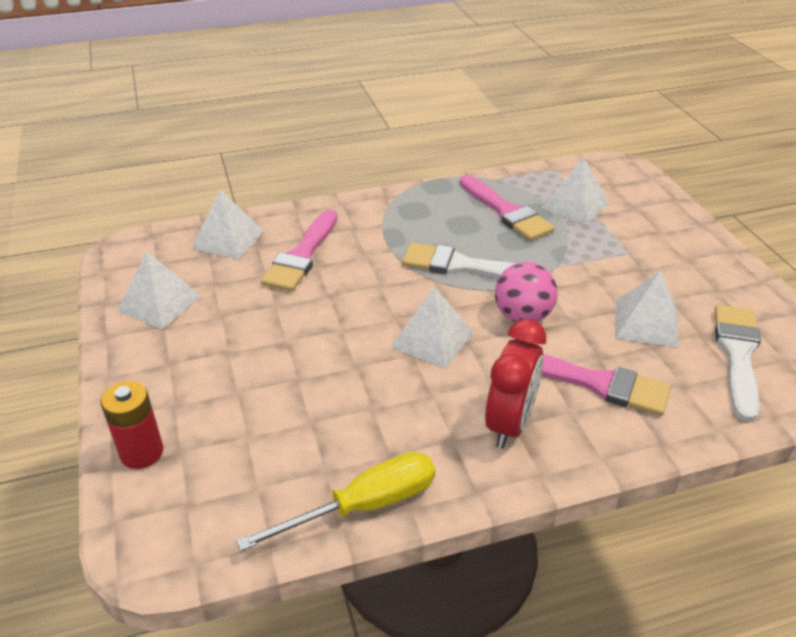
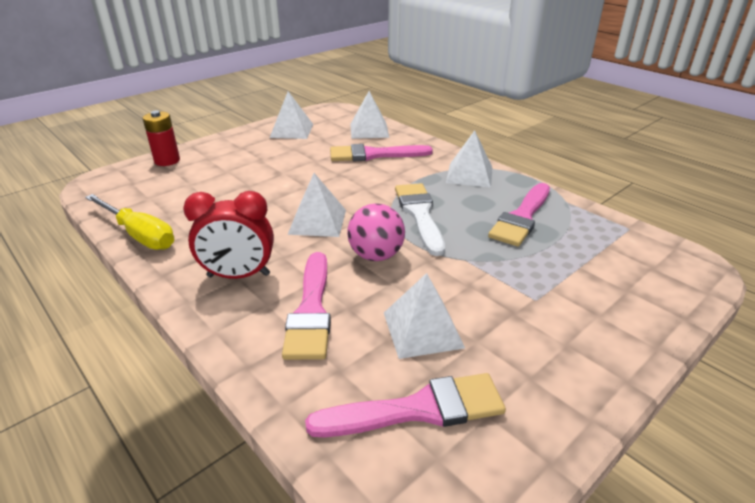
camera: 65 degrees right, 5 degrees down
(575, 205) = (580, 251): white pyramid -> white pyramid (469, 175)
(737, 355) = (418, 409): white brush -> pink brush

